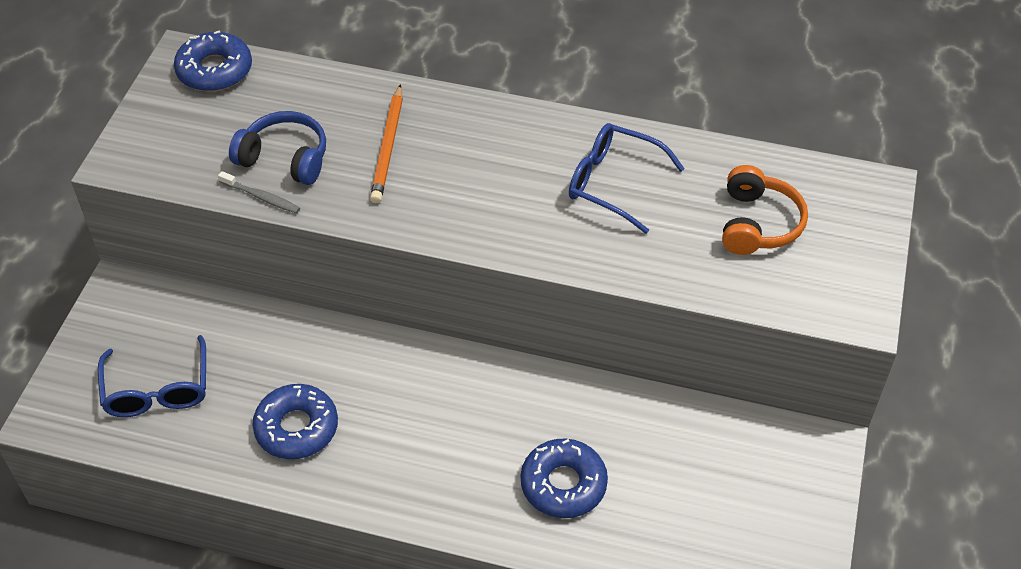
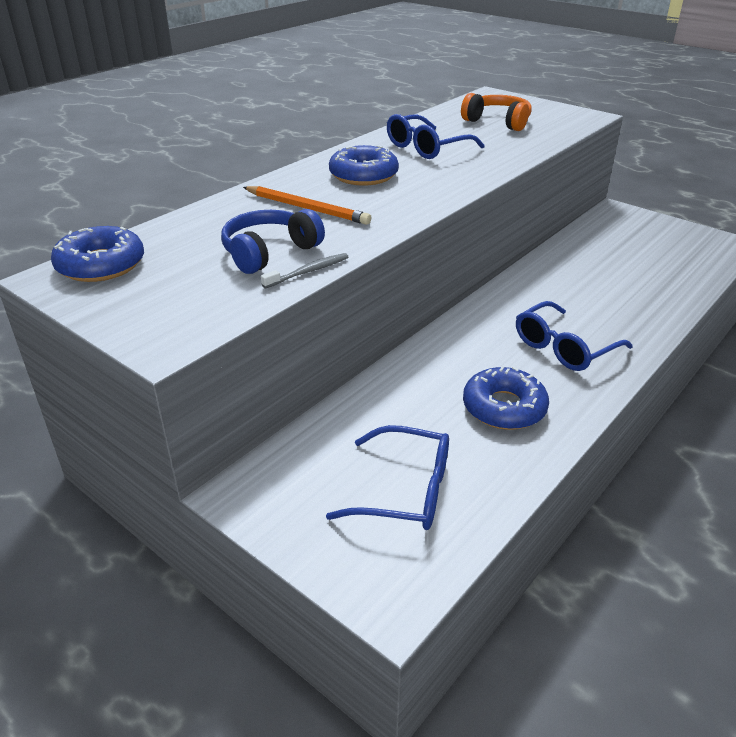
camera: 65 degrees left, 15 degrees down
(426, 455) = (564, 347): none -> blue glasses
(563, 484) = (615, 297): blue donut -> blue donut (363, 175)

